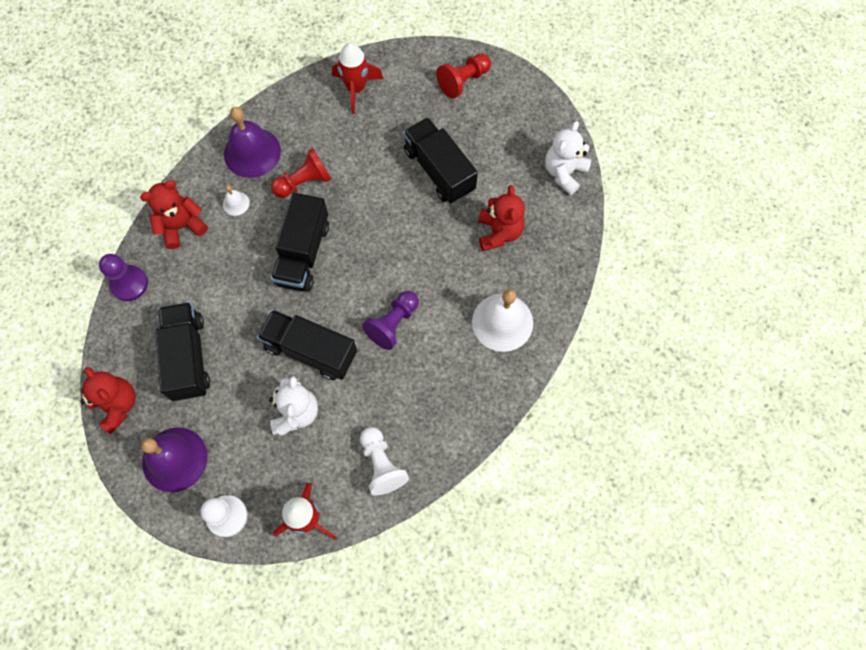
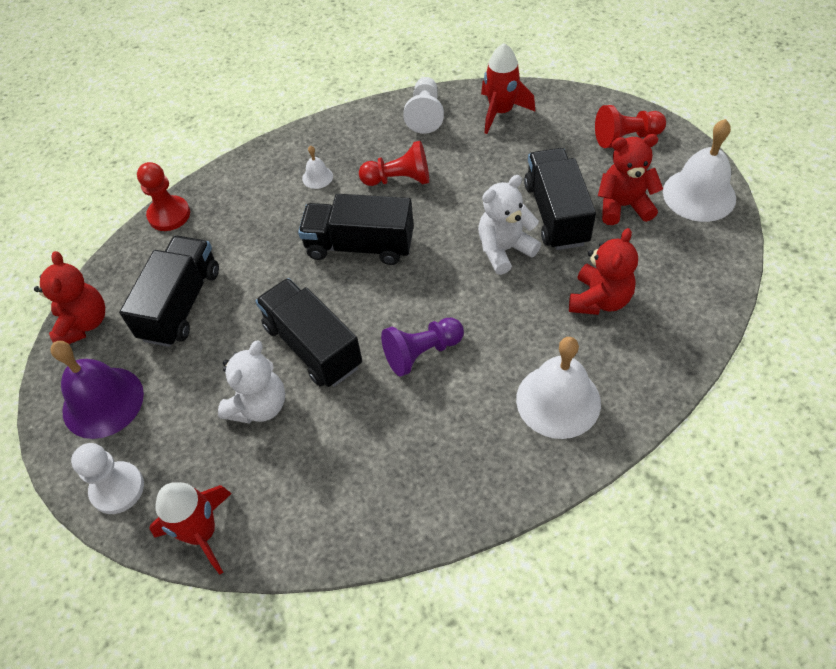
camera: 30 degrees right, 15 degrees down
(129, 284) = (169, 215): purple pawn -> red pawn
(181, 226) = (251, 180): red teddy bear -> red teddy bear (623, 206)
(252, 152) = (360, 137): purple bell -> none
(303, 253) = (360, 246): black truck -> black truck turned 60 degrees clockwise
(381, 464) = (324, 507): white pawn -> white pawn (425, 114)
(535, 116) = (699, 195): none -> white bell
(564, 173) = (712, 263): white teddy bear -> white teddy bear (504, 250)

